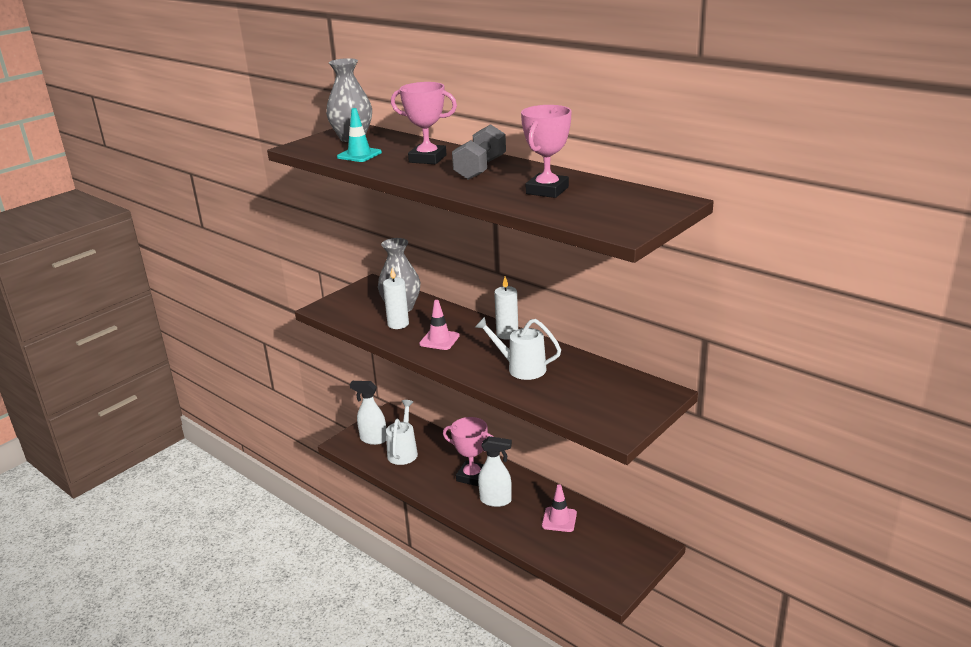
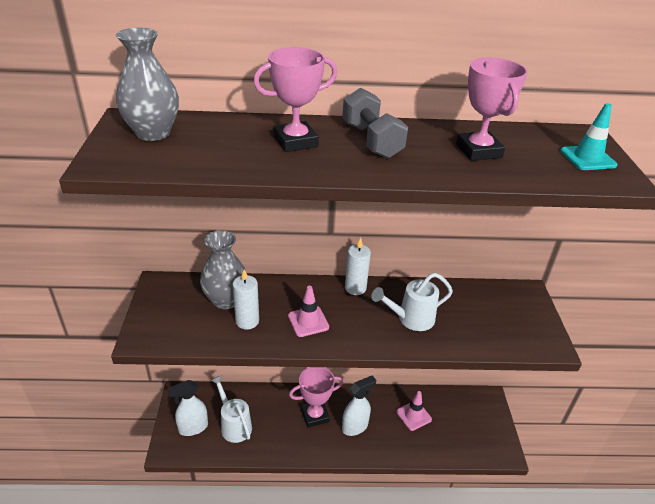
camera: 45 degrees left, 10 degrees up
(359, 155) = (207, 156): turquoise traffic cone -> turquoise traffic cone (587, 158)

